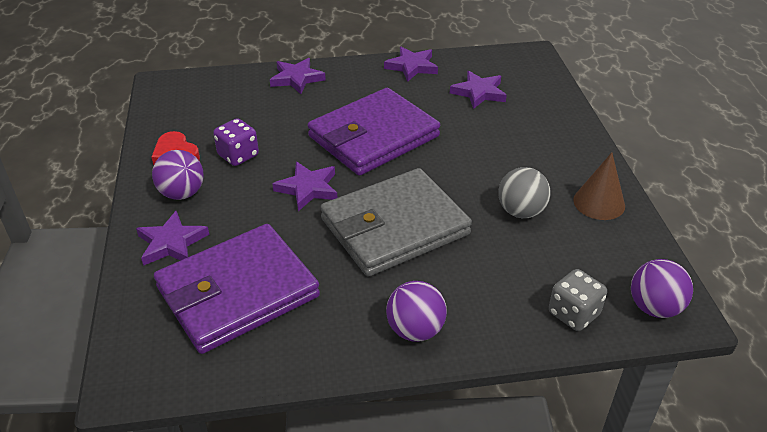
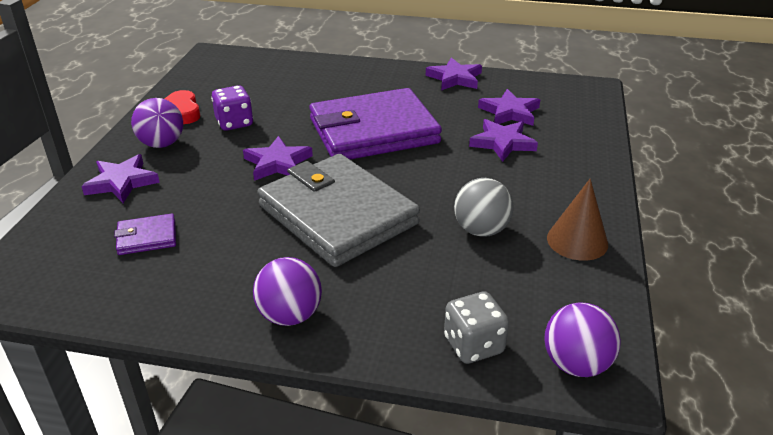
camera: 20 degrees right, 5 degrees down
(238, 292) = (147, 237): purple wallet -> purple wallet, size x0.41
(296, 78) = (335, 70): purple star -> purple star (502, 143)
(395, 227) = (337, 215): grey wallet -> grey wallet turned 60 degrees clockwise

